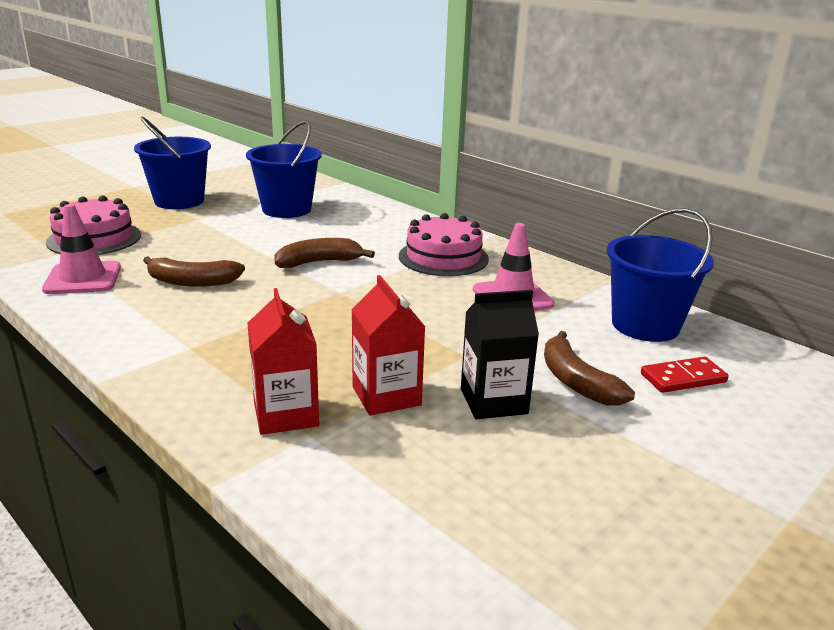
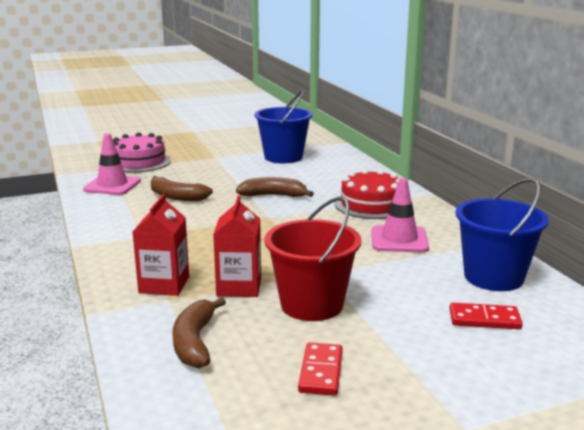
camera: 25 degrees right, 5 degrees down
(179, 201) = (213, 144): blue bucket -> none
(443, 257) = (371, 204): pink cake -> red cake
(493, 401) = (312, 305): black carton -> red bucket
(576, 382) = (390, 305): brown banana -> brown banana (194, 342)
(583, 490) = (320, 372): none -> red domino

